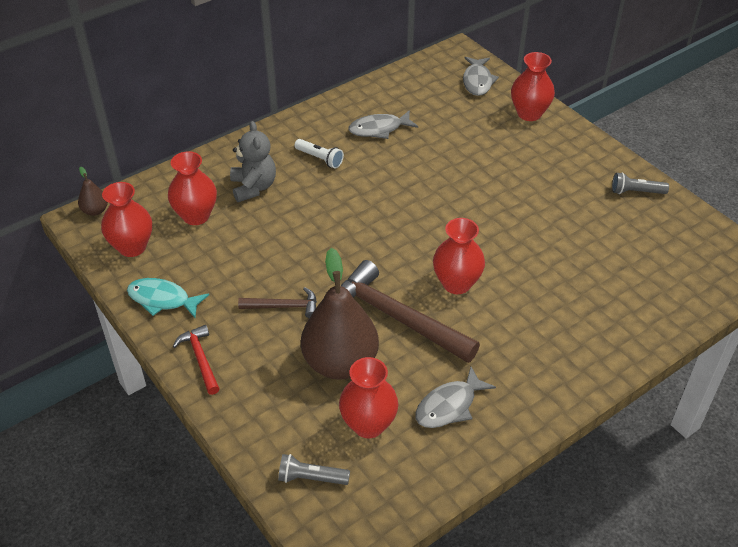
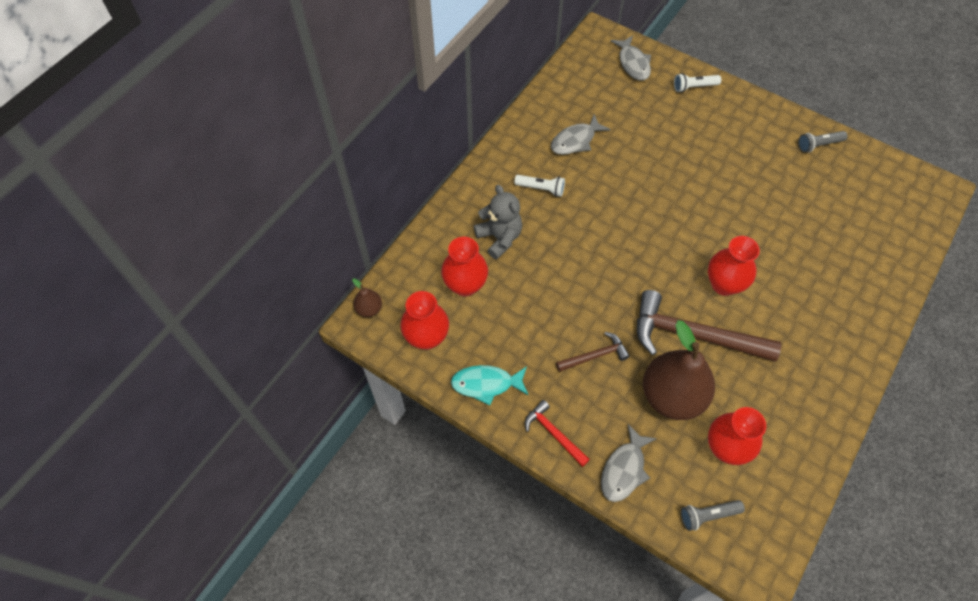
camera: 20 degrees left, 15 degrees up
(449, 406) = (779, 407): grey fish -> grey fish (624, 469)
(529, 113) = (694, 87): red vase -> white flashlight

